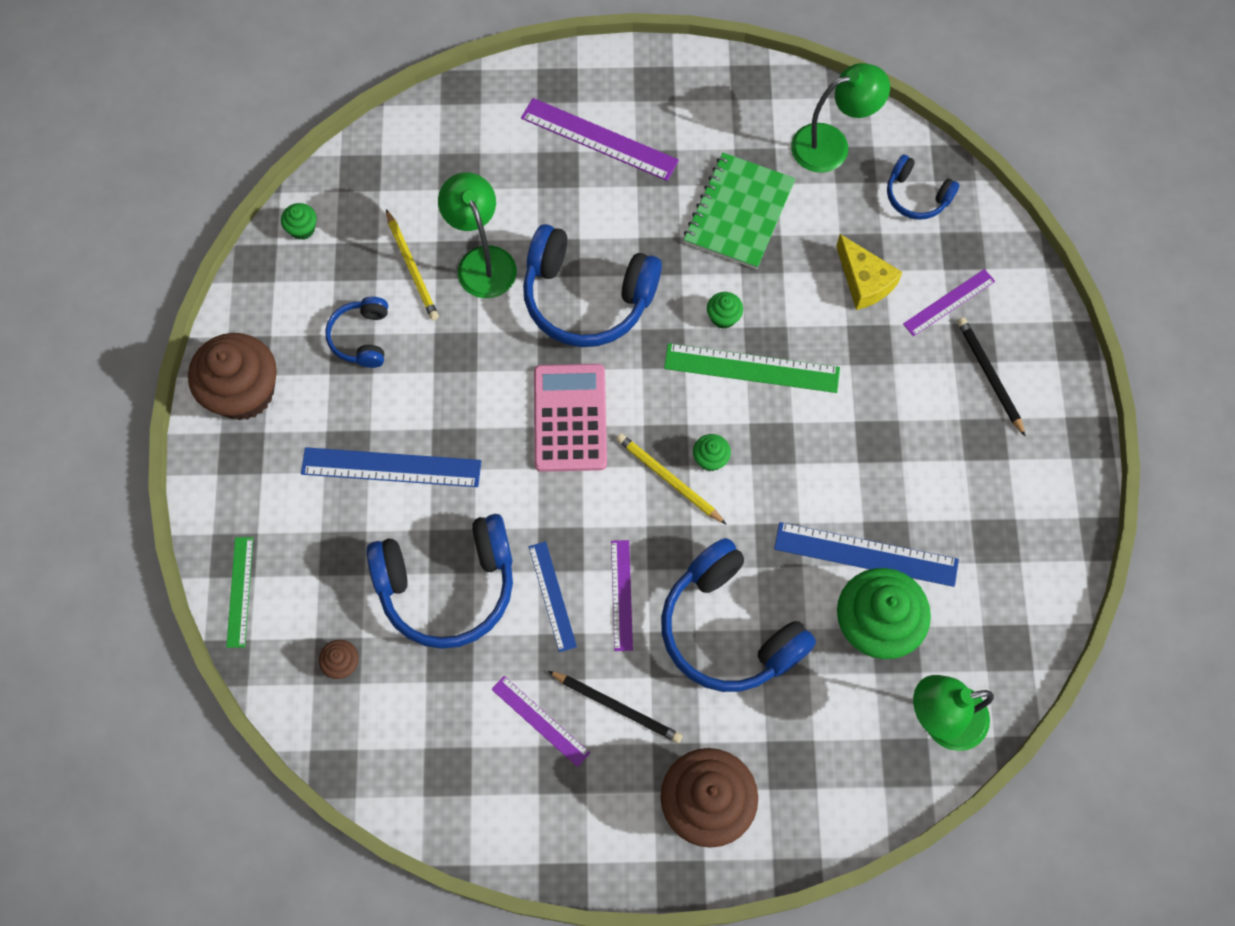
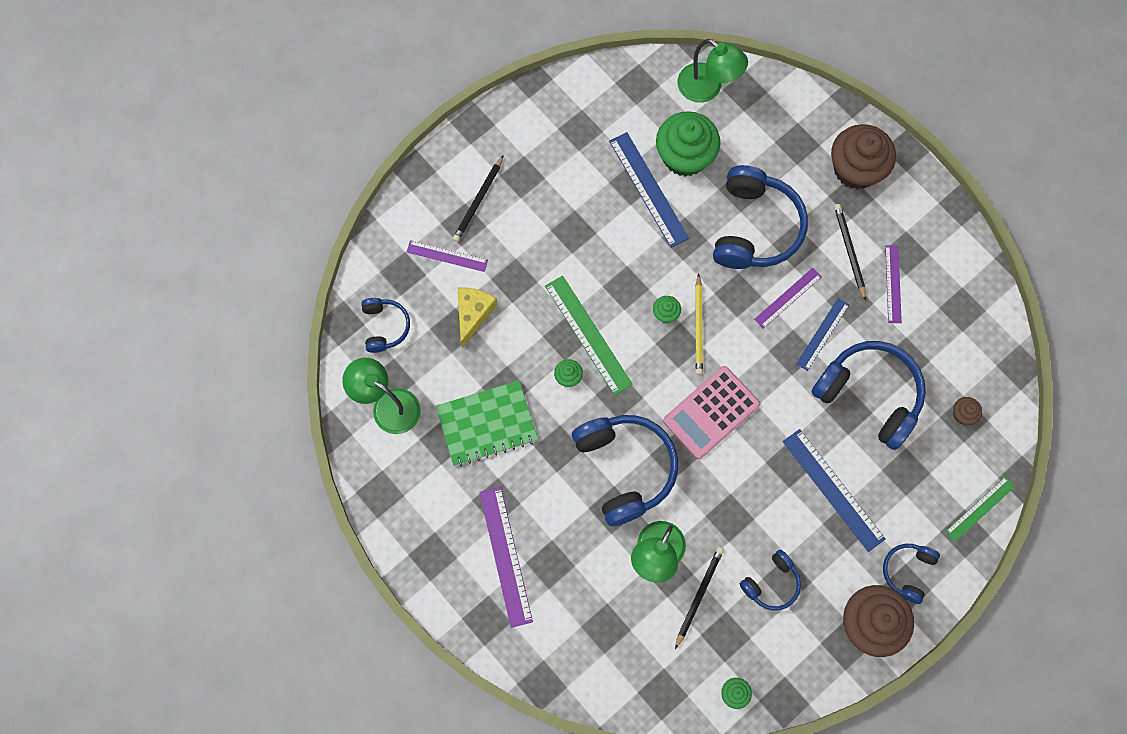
camera: 130 degrees left, 5 degrees up
(253, 468) = (907, 571): none -> blue headphones
(412, 267) = (698, 595): yellow pencil -> black pencil

